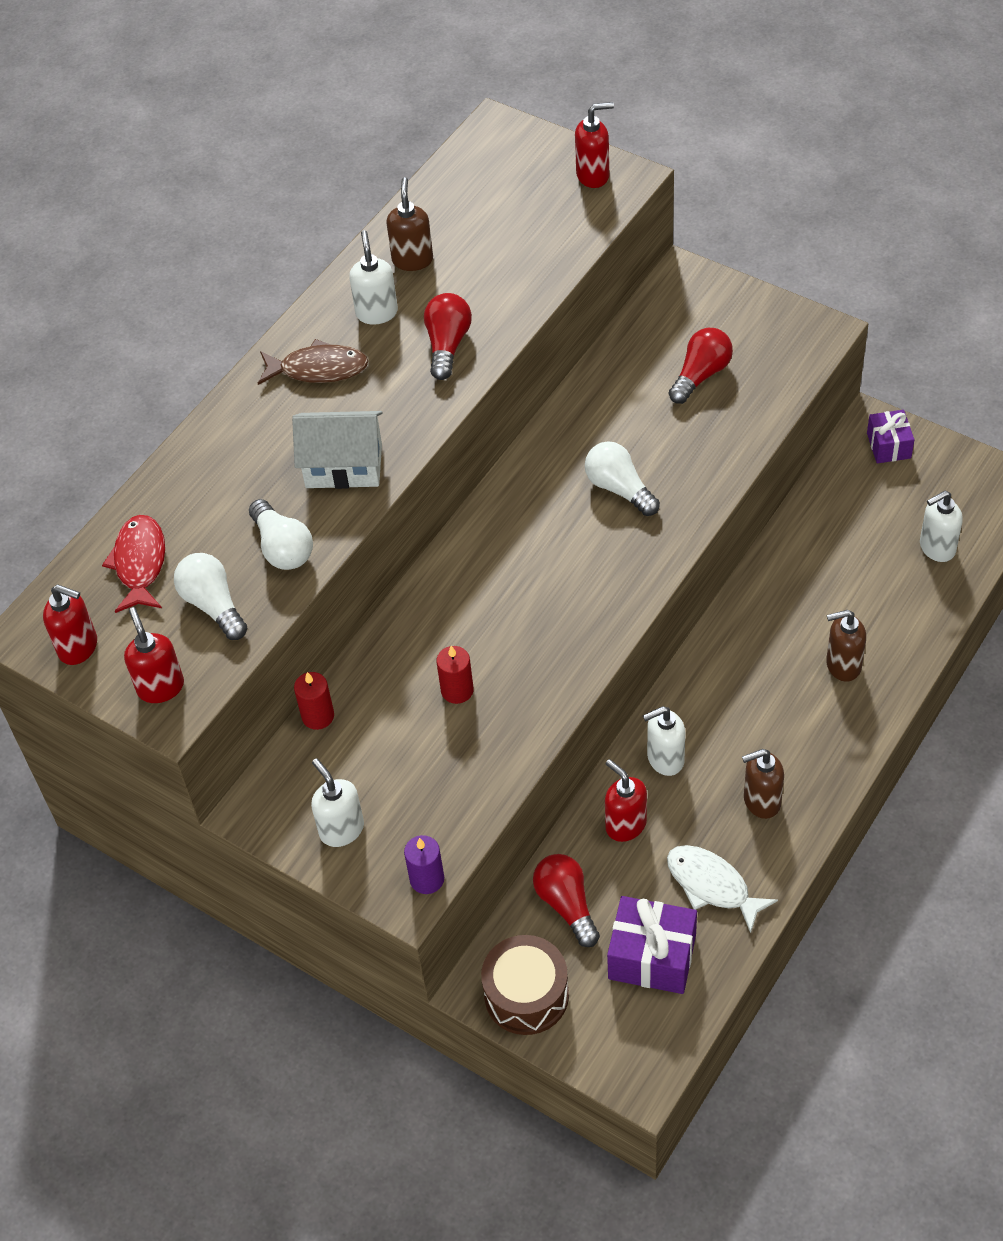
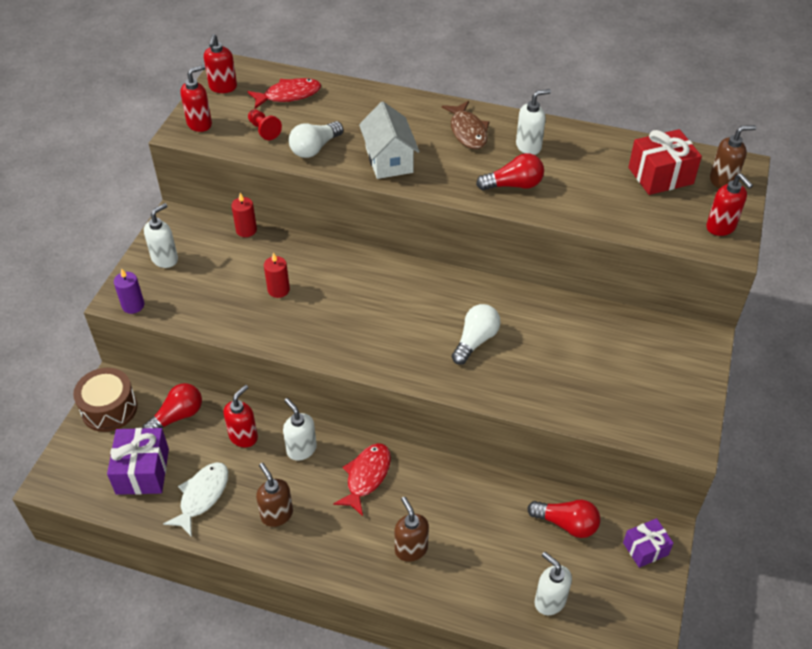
camera: 70 degrees right, 5 degrees down
(213, 605) = (264, 130): white light bulb -> red pawn
(412, 260) = (585, 153): brown soap dispenser -> brown soap dispenser (722, 181)
(484, 202) = (660, 176): none -> red gift
(701, 375) = (605, 369): red light bulb -> red light bulb (566, 524)
(727, 693) = (366, 476): none -> red fish

